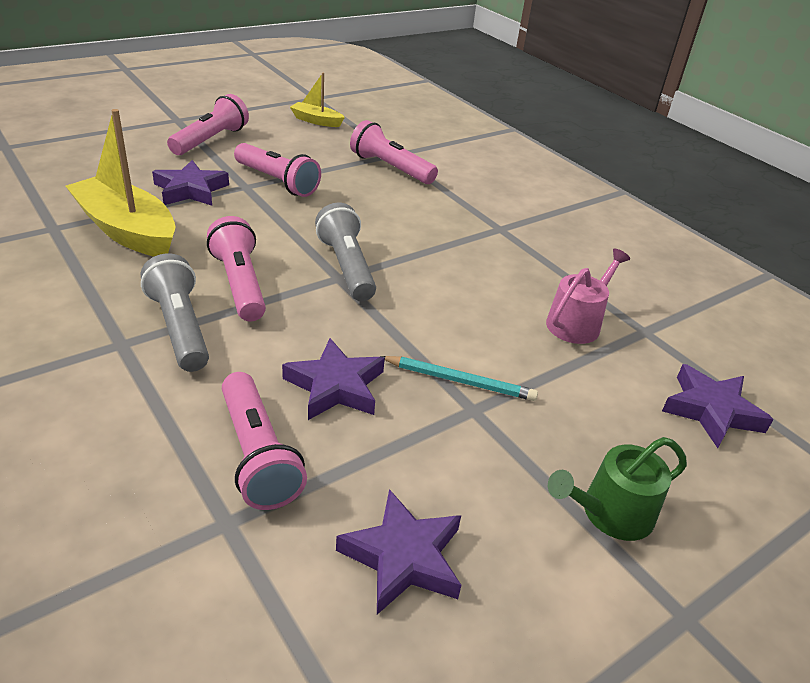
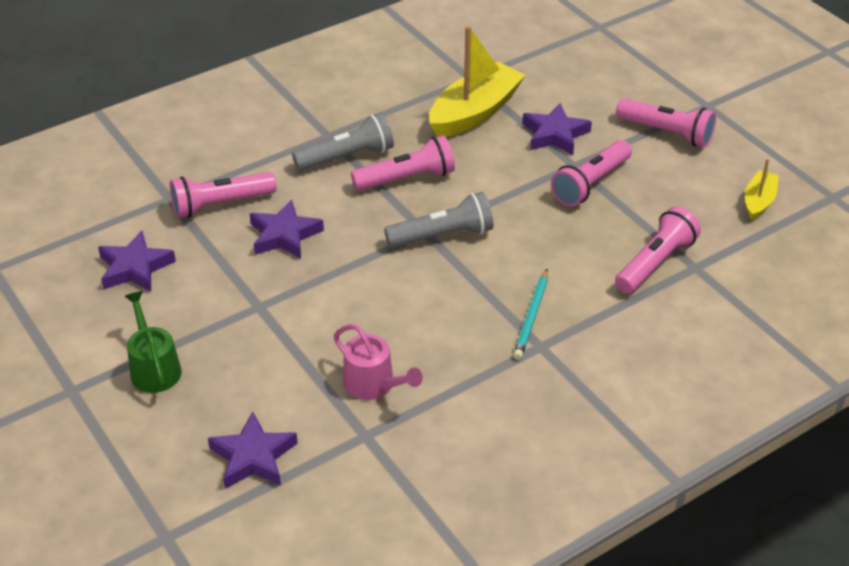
camera: 95 degrees right, 5 degrees up
(459, 381) = (290, 300): turquoise pencil -> turquoise pencil (531, 316)

